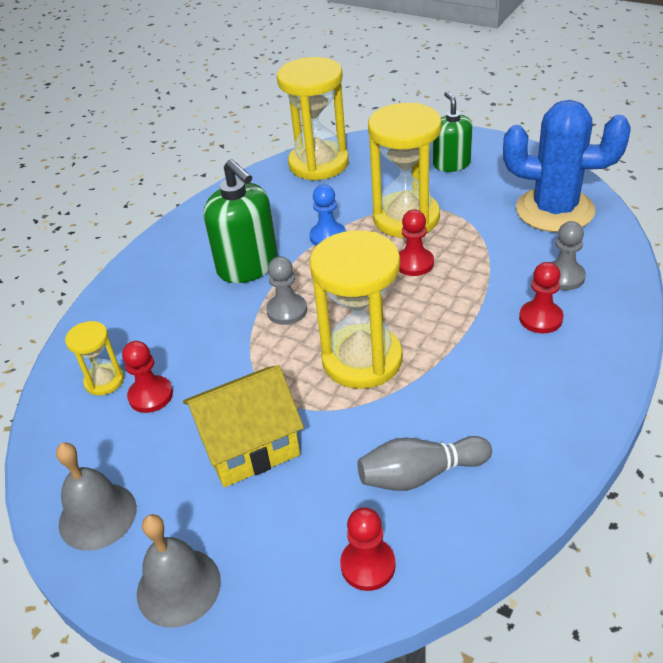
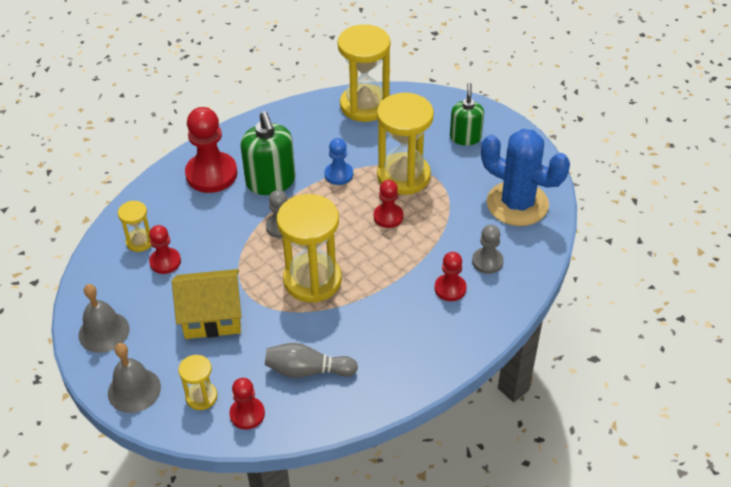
camera: 15 degrees right, 5 degrees up
(168, 278) = (211, 174): none -> red pawn
(287, 563) = (201, 397): none -> yellow hourglass

